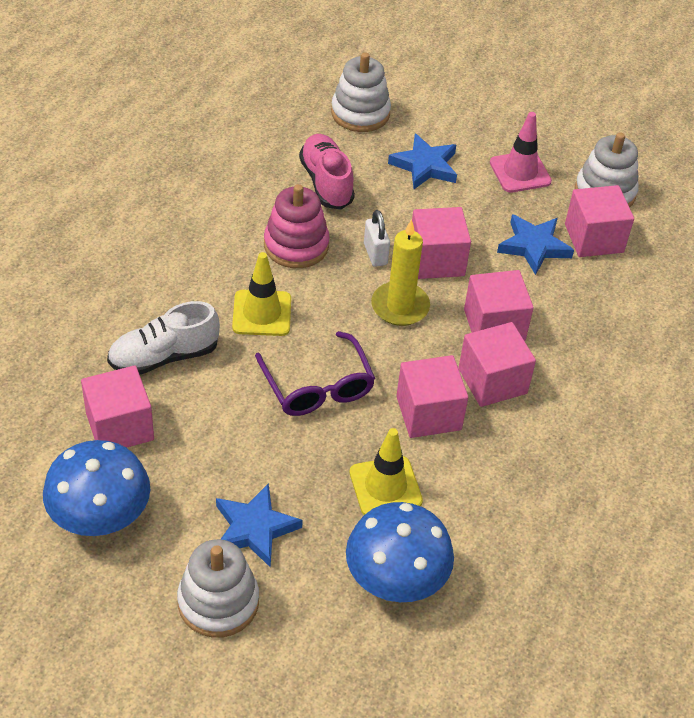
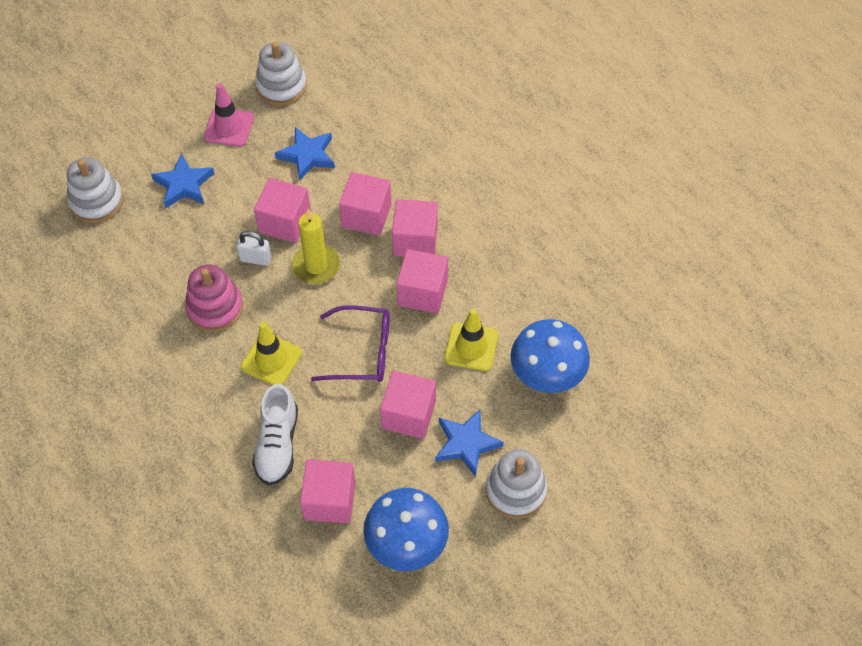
camera: 60 degrees left, 10 degrees up
(326, 182) = (160, 258): pink shoe -> none
(594, 238) = (321, 116): pink cube -> pink cube (408, 414)

